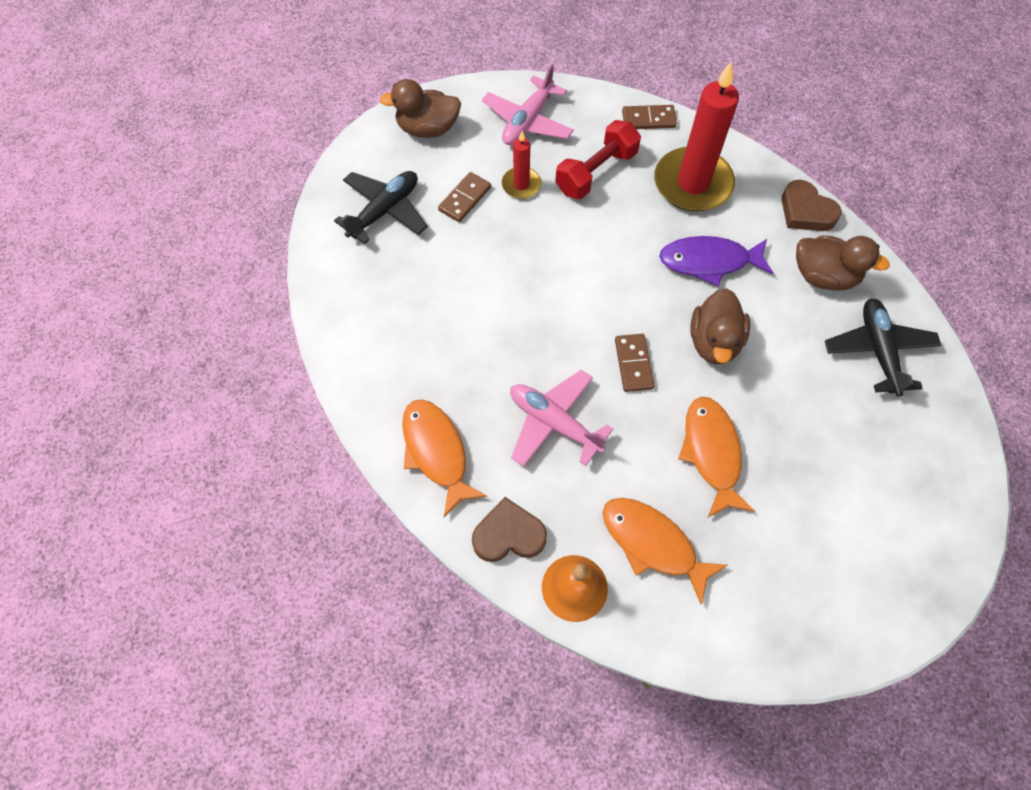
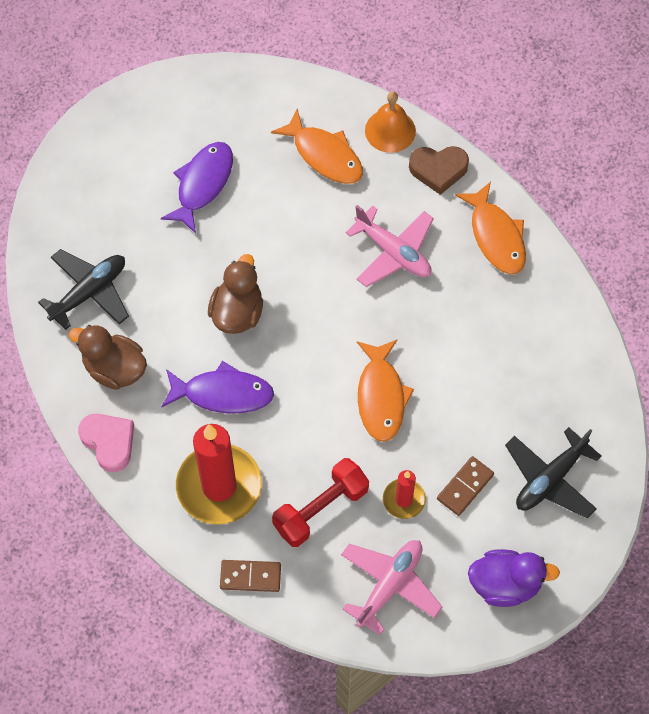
camera: 175 degrees left, 0 degrees up
(428, 129) = (505, 584): brown duck -> purple duck
(633, 364) = (315, 298): brown domino -> none
(712, 453) = (262, 218): orange fish -> orange fish (381, 396)
(792, 490) = (202, 184): none -> purple fish
(806, 211) = (109, 442): brown heart -> pink heart
(878, 350) = (89, 292): black plane -> black plane turned 135 degrees counterclockwise

